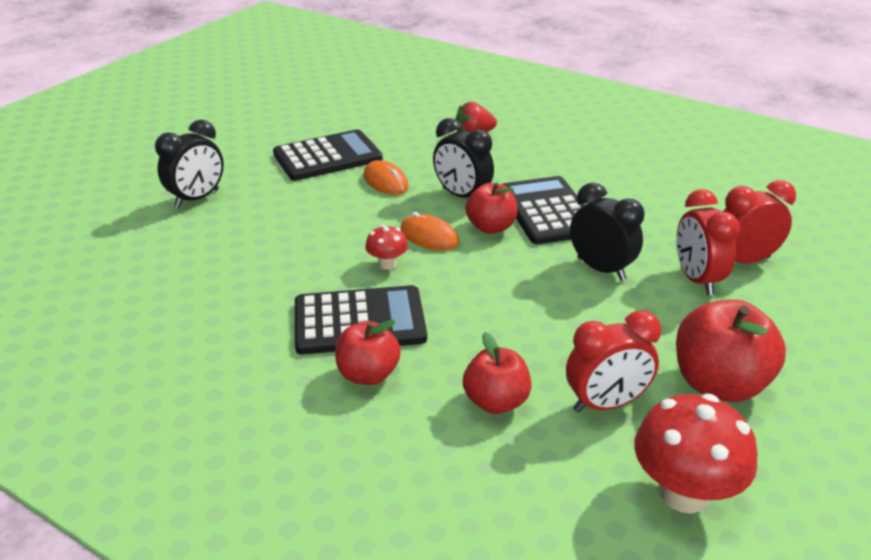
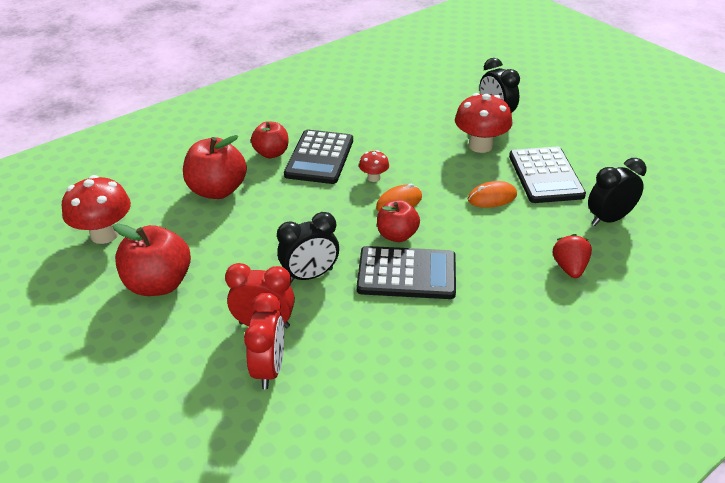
camera: 110 degrees right, 5 degrees up
(278, 200) = (480, 145): none -> red mushroom
(462, 196) = (452, 232): black clock -> black clock (608, 219)
(496, 402) = (217, 190): red apple -> red apple, size x1.56
(606, 404) = (183, 229): red clock -> none

